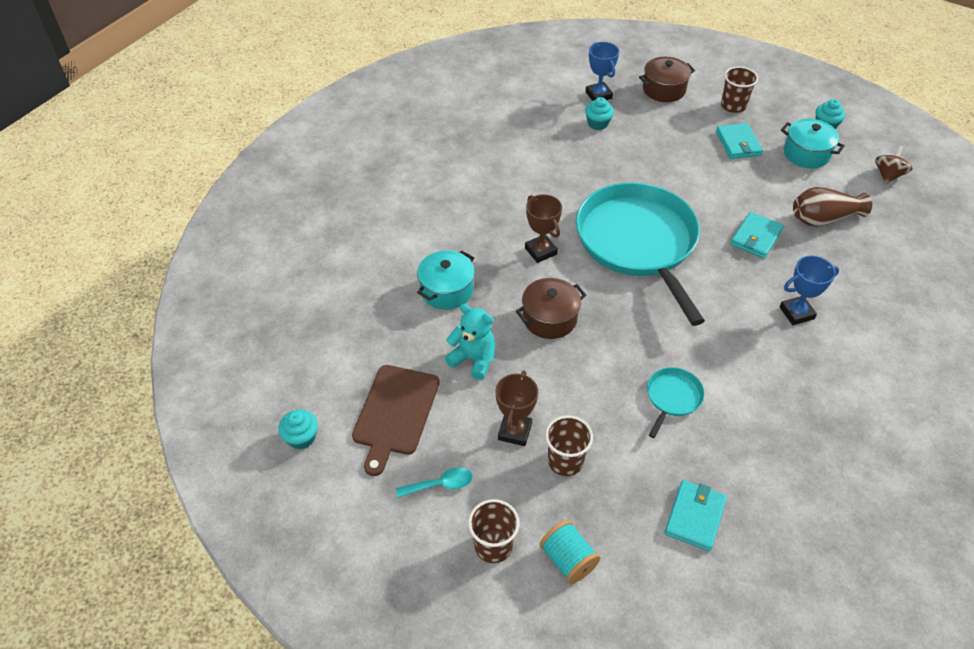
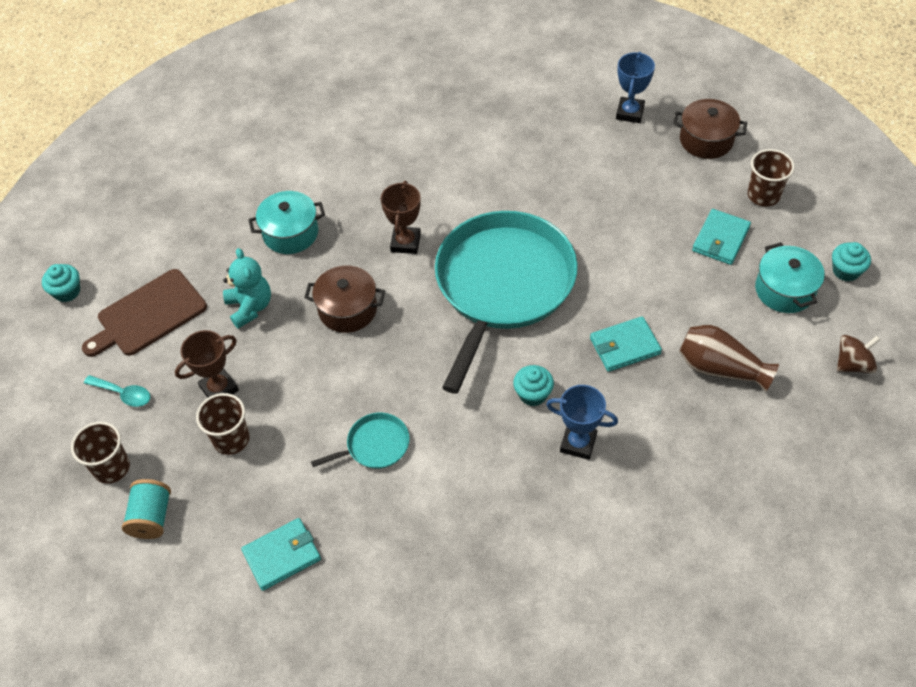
camera: 40 degrees right, 5 degrees up
(597, 123) = (595, 143): turquoise cupcake -> turquoise cupcake (533, 394)

